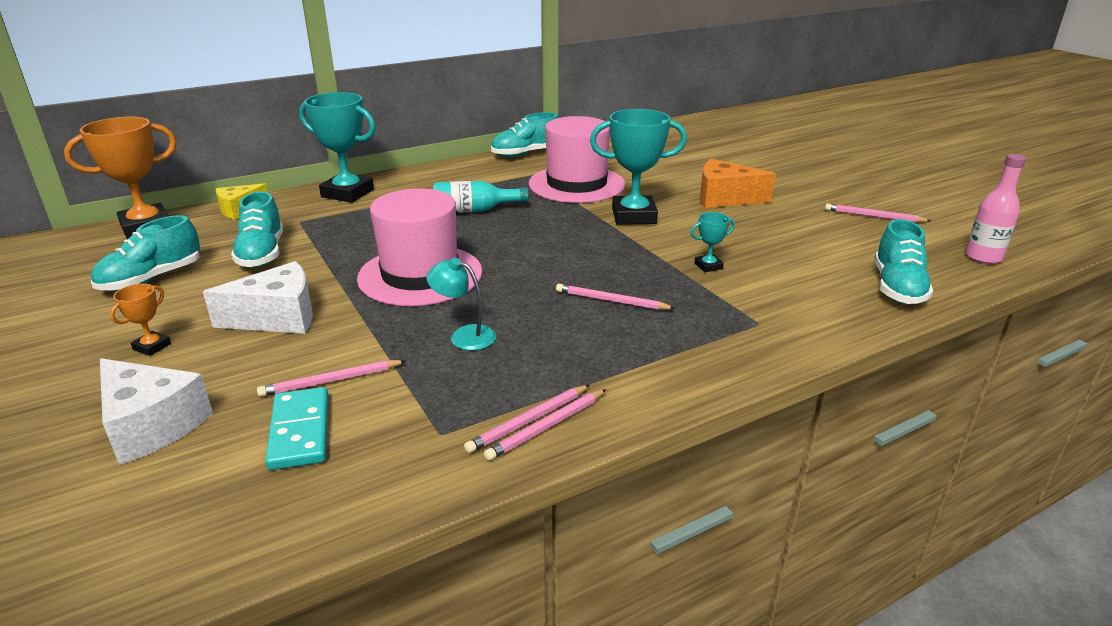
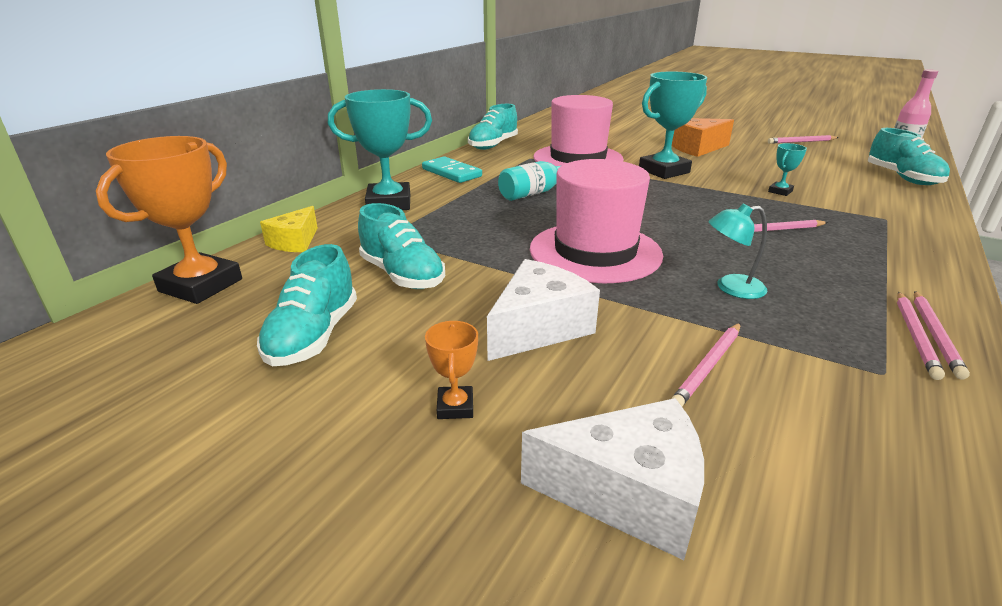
camera: 30 degrees left, 0 degrees up
(300, 431) = (780, 425): turquoise domino -> turquoise domino (451, 173)

